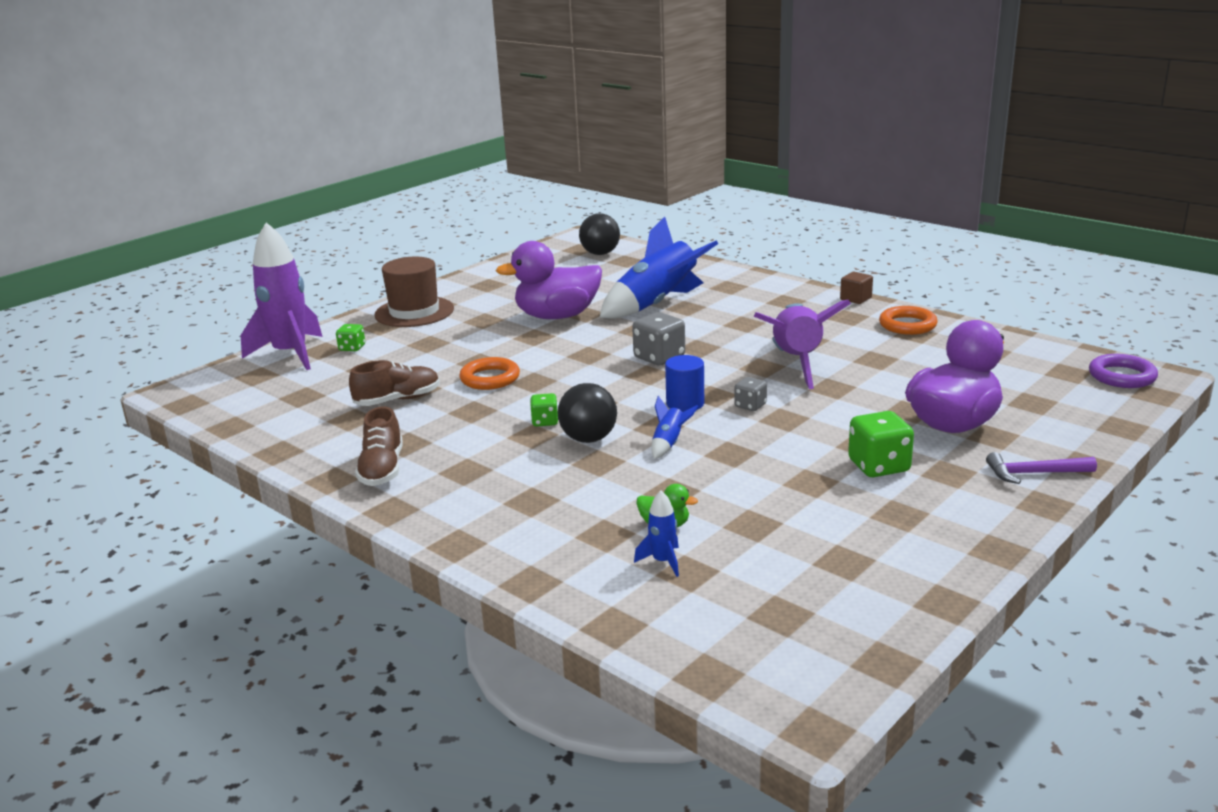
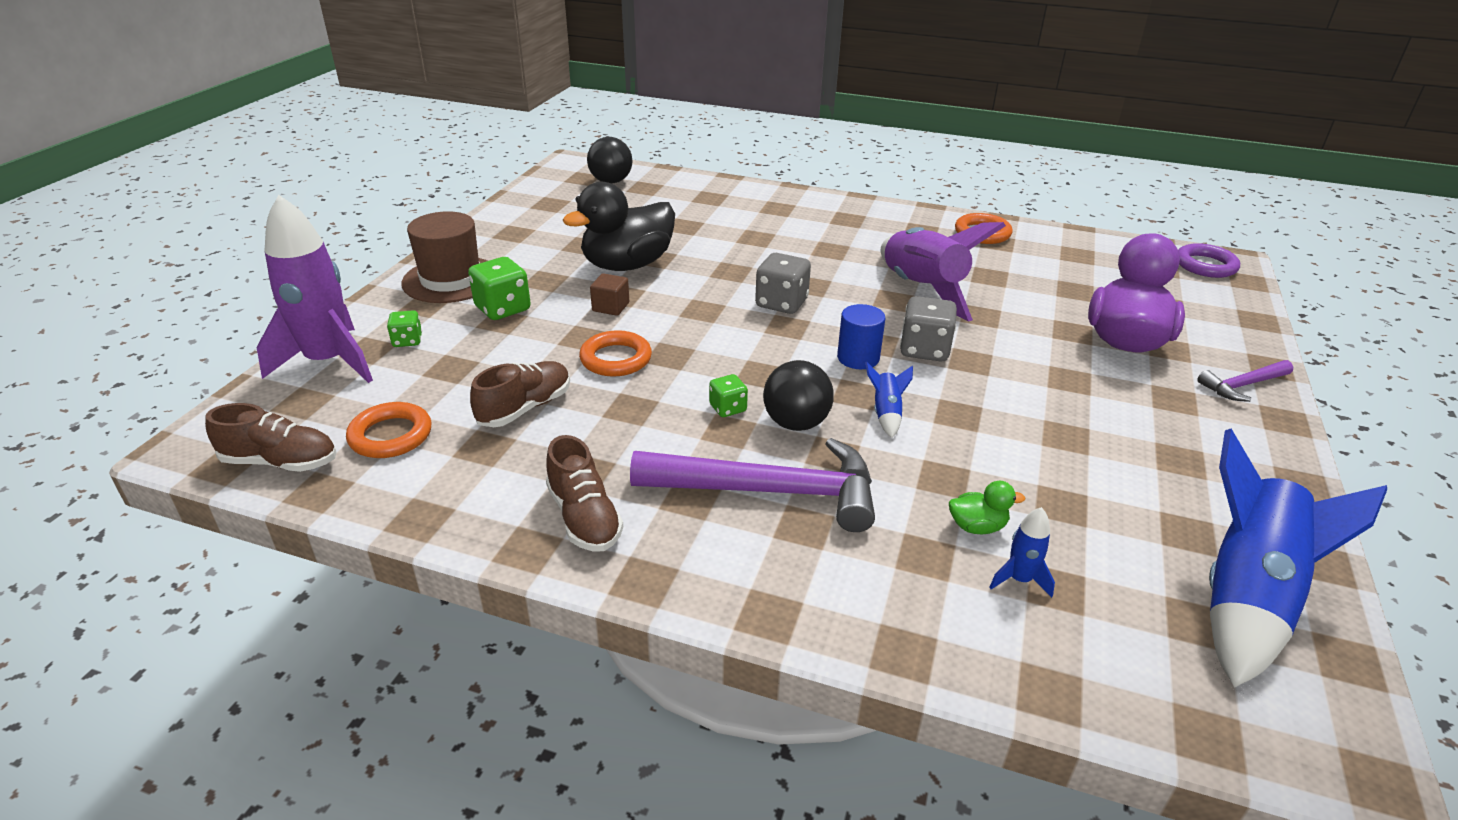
camera: 25 degrees left, 10 degrees up
(219, 407) = (280, 462): none -> brown shoe
(296, 403) = (390, 435): none -> orange ring
(525, 476) = (769, 491): none -> purple hammer
(557, 316) = (627, 265): purple duck -> black duck
(657, 304) = (723, 237): blue rocket -> blue rocket (1246, 598)
(750, 405) = (924, 350): grey dice -> grey dice, size x1.73
(855, 299) = (910, 209): brown cube -> brown cube (610, 307)
(879, 466) = (1108, 403): green dice -> green dice (503, 309)

